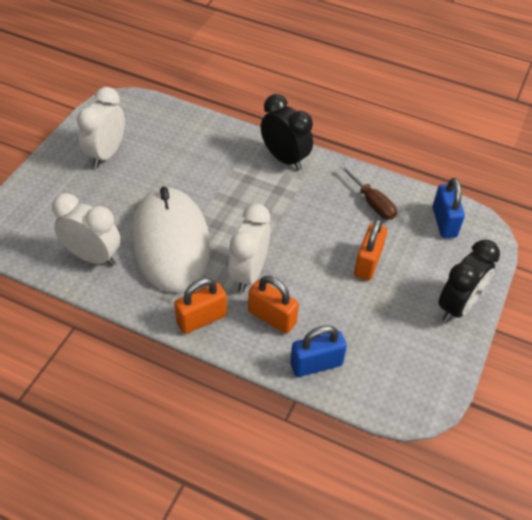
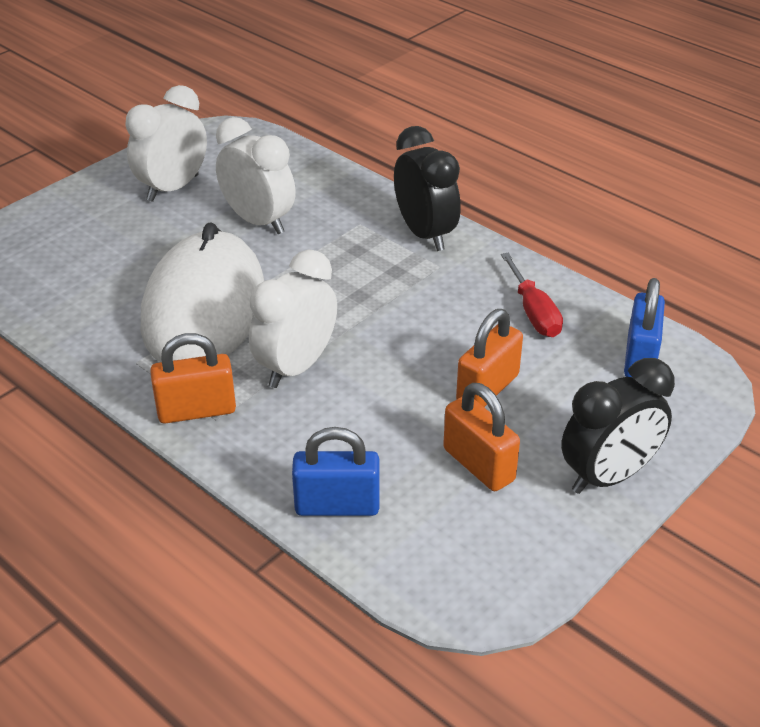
camera: 20 degrees right, 10 degrees down
(93, 256) = (87, 304): white clock -> white clock (258, 221)
(272, 317) = (301, 430): orange padlock -> orange padlock (478, 465)
(372, 203) = (533, 312): brown screwdriver -> red screwdriver

